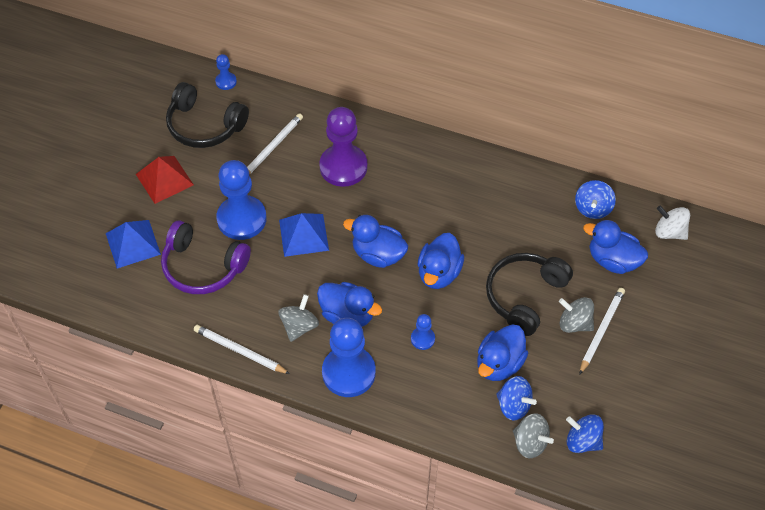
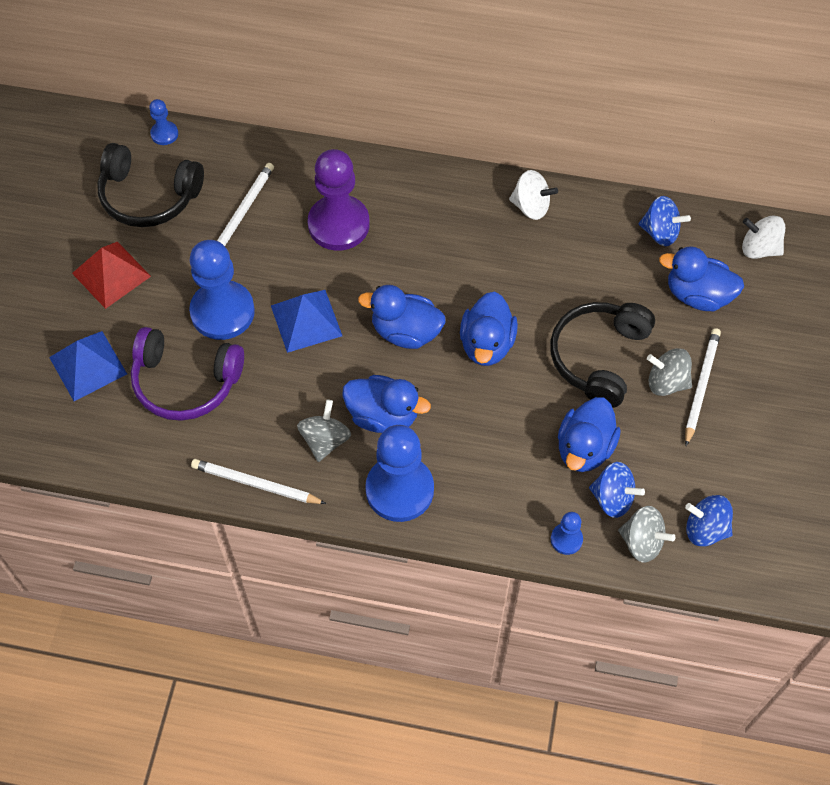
camera: 10 degrees left, 5 degrees up
(422, 339) = (483, 431): blue pawn -> blue pawn (566, 539)
(495, 174) = (531, 206): none -> white spinning top
(592, 208) = (660, 232): blue spinning top -> blue spinning top turned 75 degrees counterclockwise

